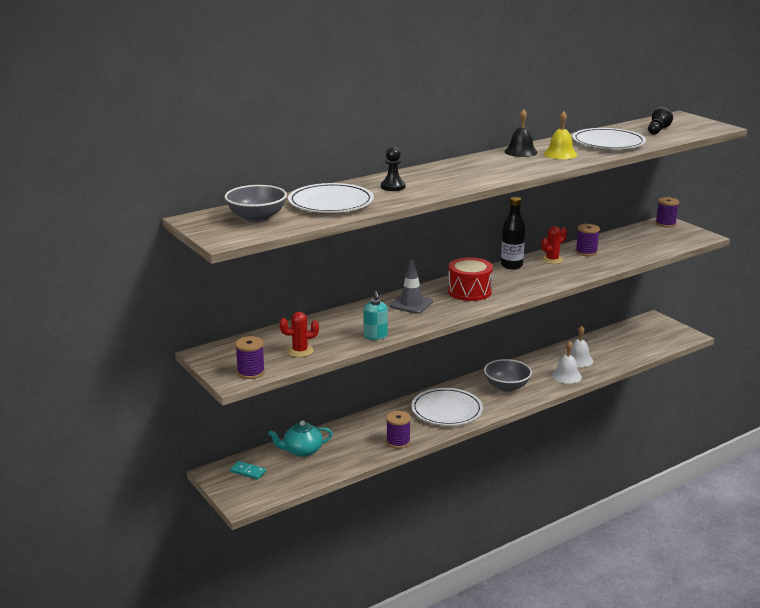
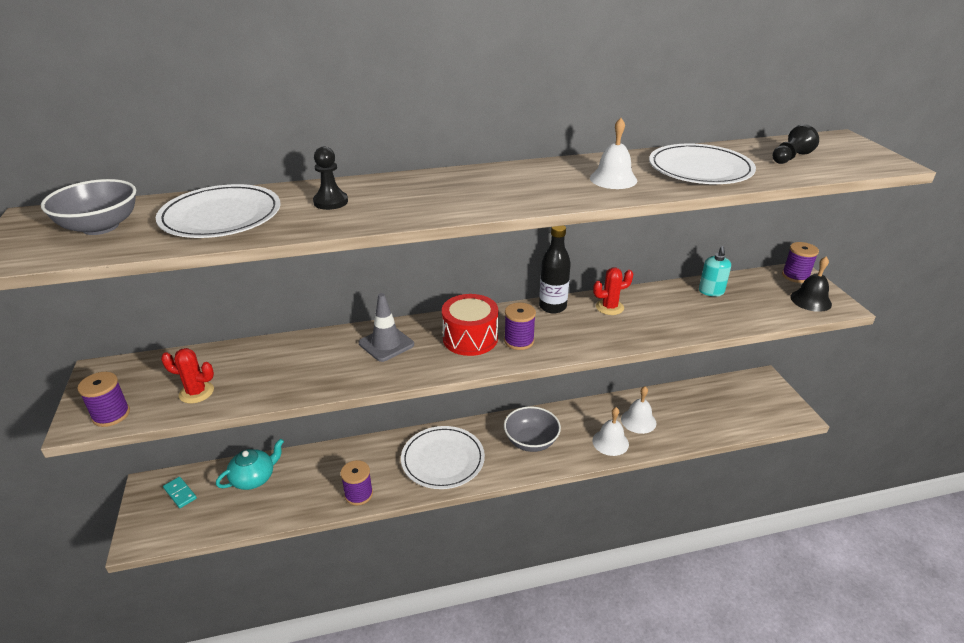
camera: 20 degrees right, 10 degrees up
(302, 450) = (254, 478): turquoise teapot -> turquoise teapot turned 135 degrees clockwise
(375, 336) = (299, 388): turquoise soap dispenser -> turquoise soap dispenser (711, 292)
(521, 152) = (563, 168): black bell -> black bell (810, 300)
(560, 154) = (613, 179): yellow bell -> white bell
(586, 252) = (661, 303): purple spool -> purple spool (519, 341)

